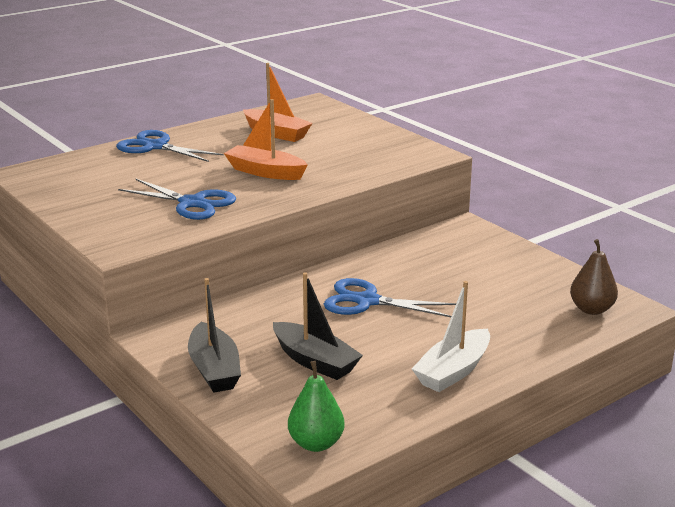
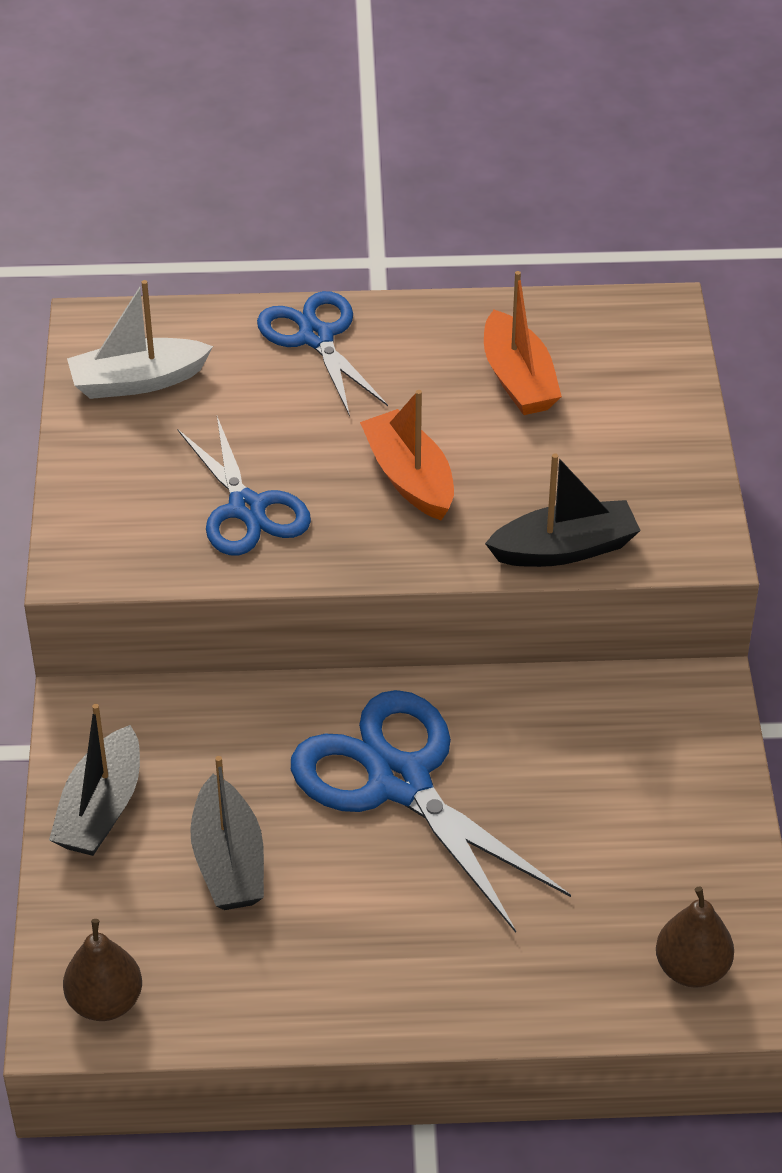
camera: 35 degrees right, 20 degrees up
(316, 443) = (105, 1002): green pear -> brown pear
(367, 301) = (399, 782): blue scissors -> blue scissors, size x1.54
(372, 171) = (564, 549): none -> black boat
(453, 371) = (379, 977): white boat -> white boat (138, 381)

